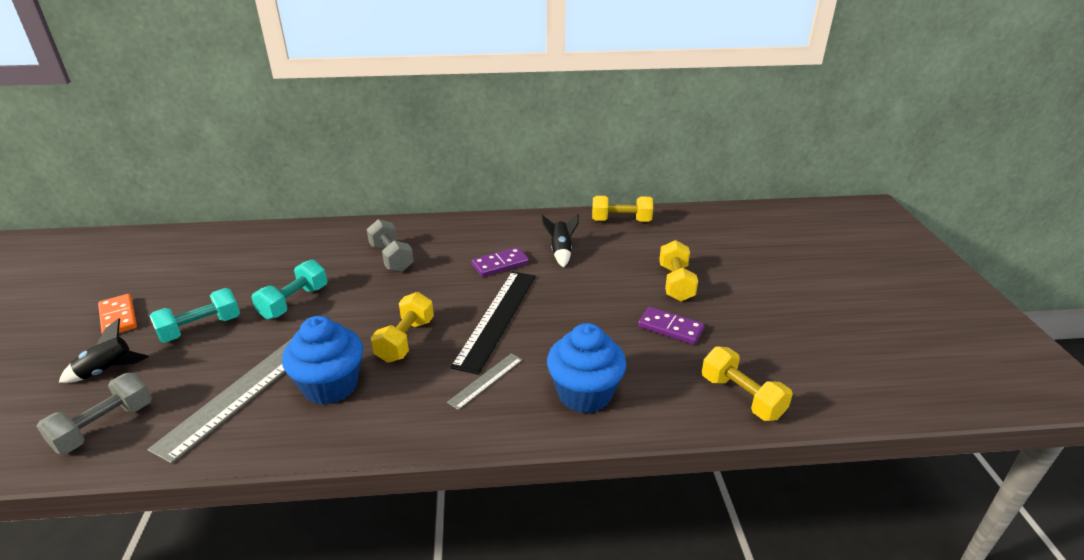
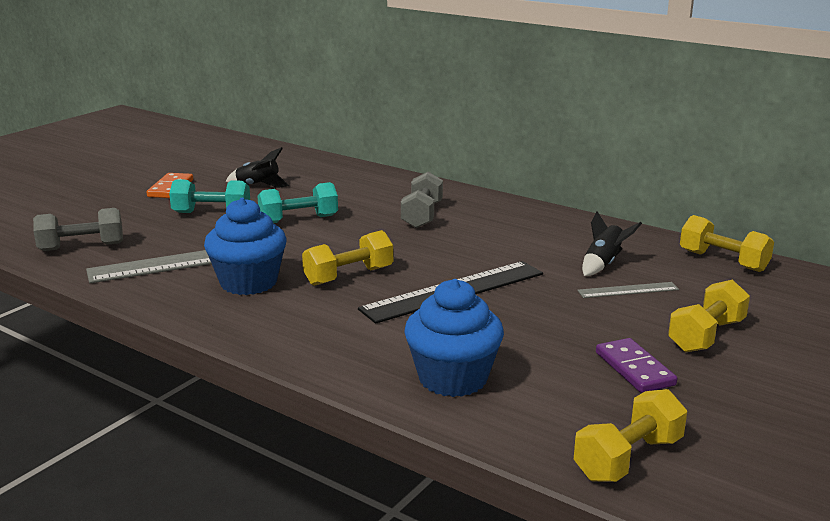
camera: 40 degrees right, 10 degrees down
(107, 370) = (124, 216): black rocket -> black rocket (258, 186)
(486, 380) = (375, 330): grey ruler -> grey ruler (628, 290)
(500, 264) = (520, 253): purple domino -> none
(741, 397) = (628, 458): yellow dumbbell -> yellow dumbbell turned 45 degrees clockwise

